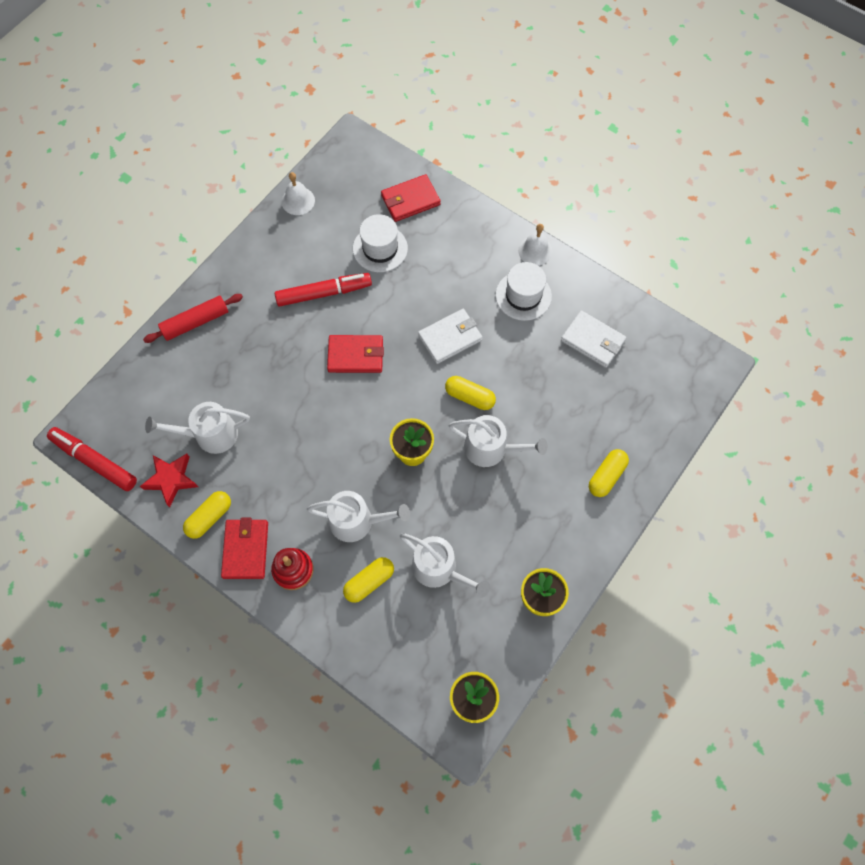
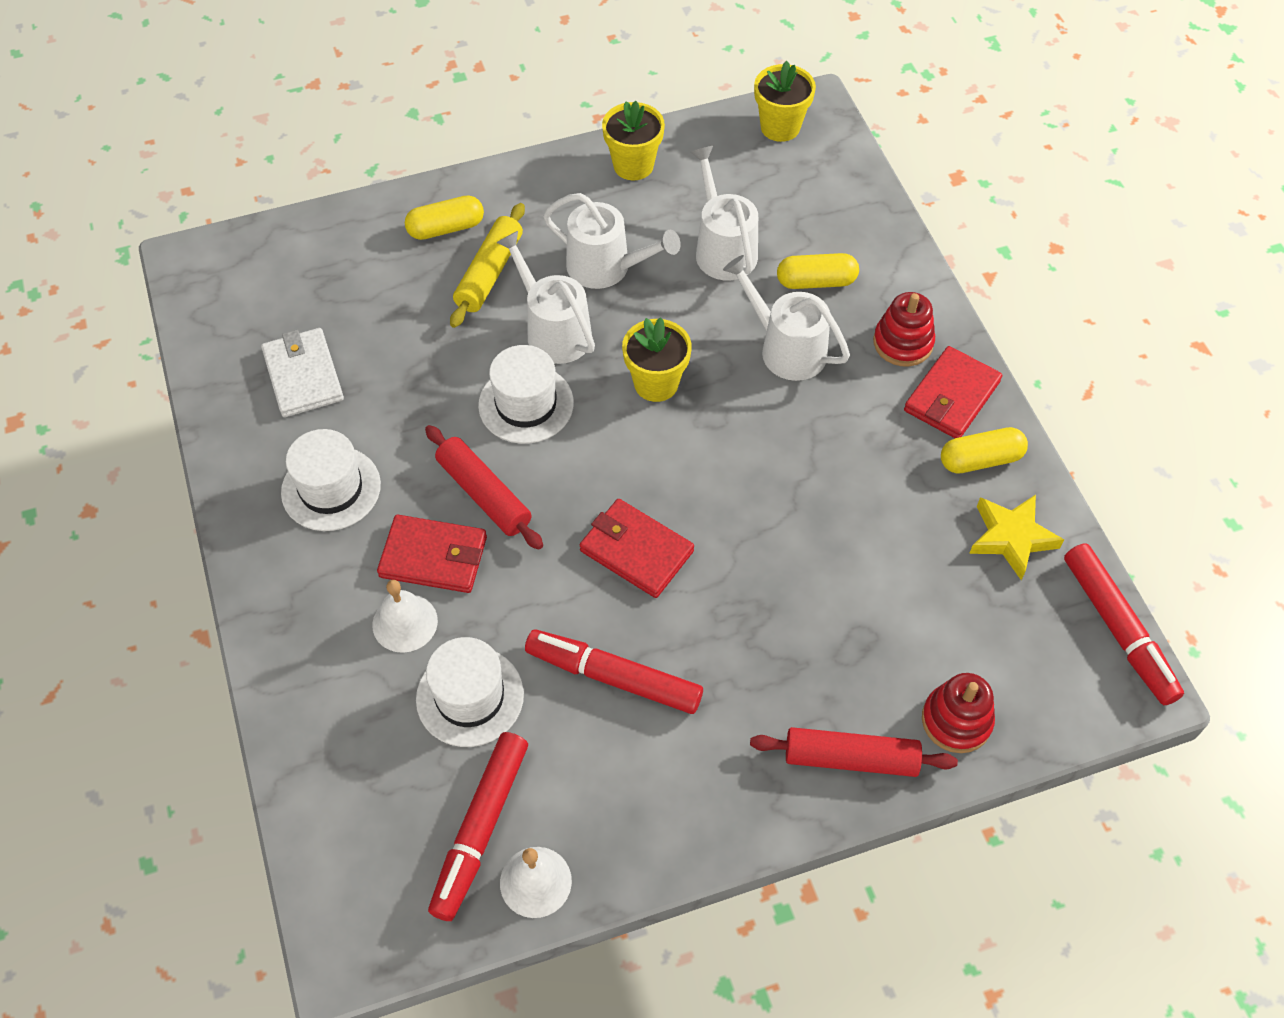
camera: 145 degrees left, 10 degrees down
(155, 367) = (956, 720): none -> red stacking toy
(171, 479) = (1011, 538): red star -> yellow star
(210, 435) = (922, 566): white watering can -> white watering can (606, 267)
(334, 205) = (480, 829): none -> red marker
(410, 200) = (352, 752): red wallet -> red wallet (434, 557)
(450, 337) = (484, 494): white wallet -> red rolling pin
(469, 397) = (526, 404): yellow capsule -> white hat
(535, 250) = (249, 541): white bell -> white bell (405, 622)
(556, 462) = (489, 273): none -> yellow rolling pin

